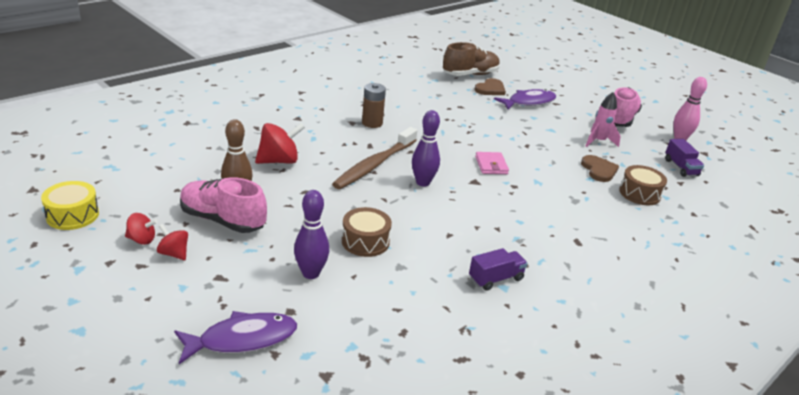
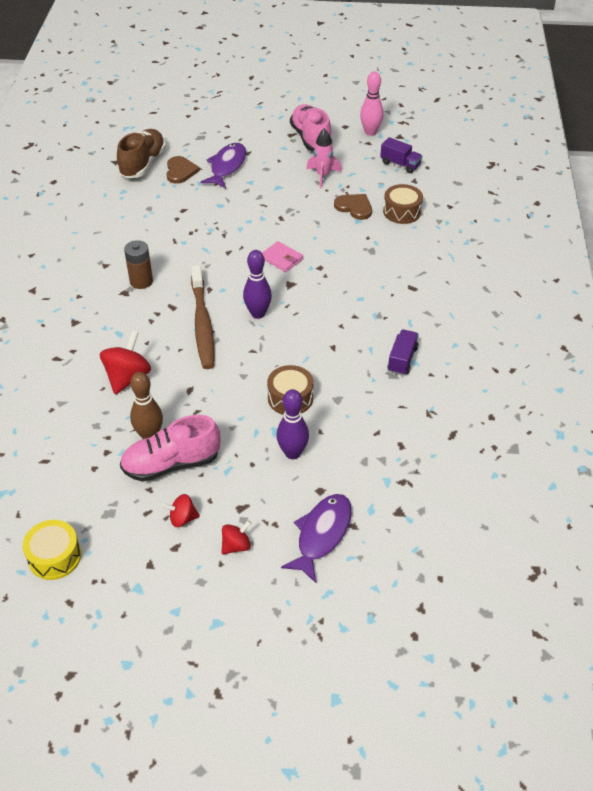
camera: 40 degrees left, 15 degrees up
(142, 240) = (142, 529): red spinning top -> red spinning top (236, 545)

